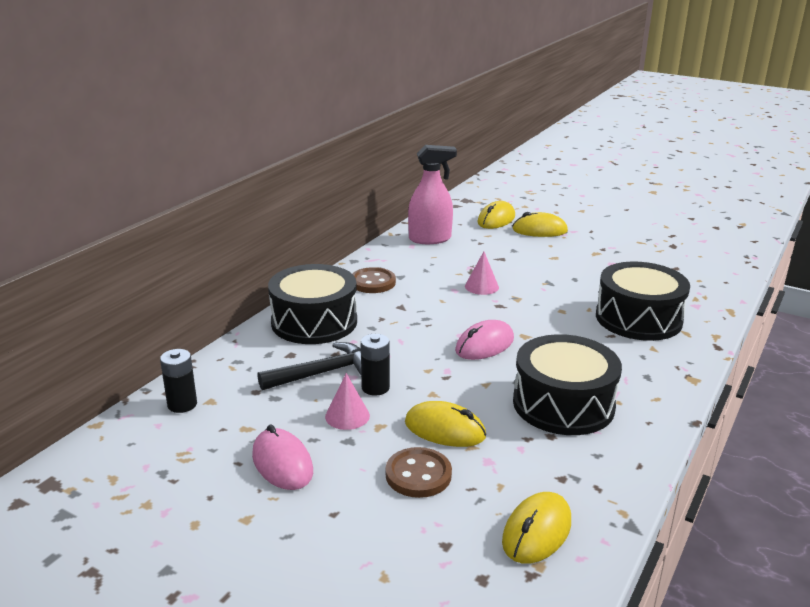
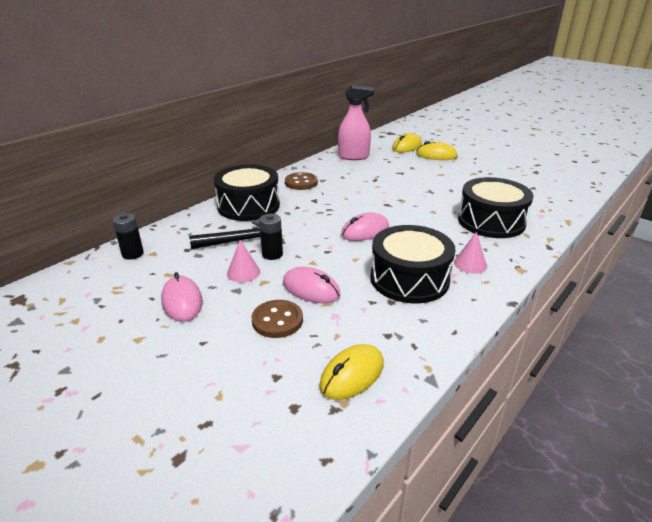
camera: 10 degrees right, 5 degrees up
(445, 429) = (311, 289): yellow mouse -> pink mouse
(481, 286) = (378, 190): pink cone -> pink cone (470, 264)

